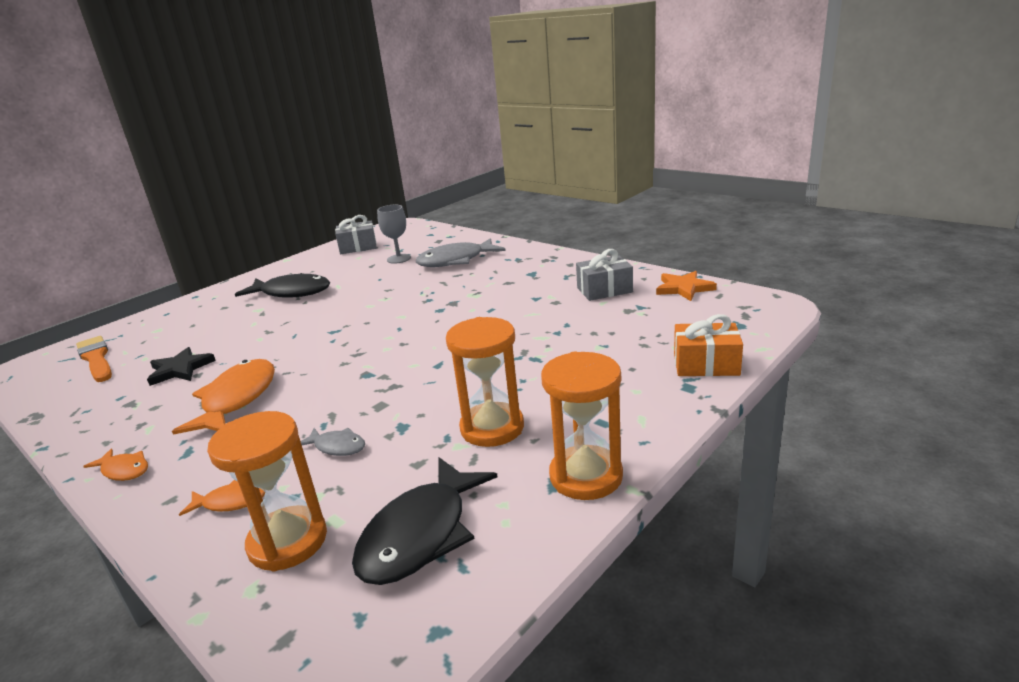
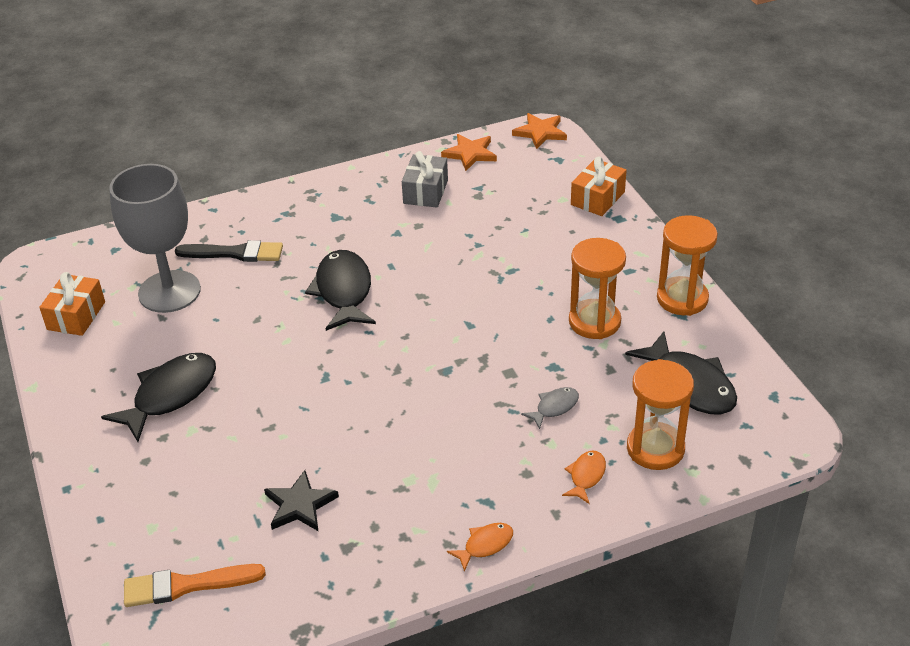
camera: 65 degrees left, 15 degrees up
(237, 399) = (415, 463): orange fish -> none
(358, 247) = (76, 316): grey gift -> orange gift
(399, 259) = (169, 292): grey goblet -> grey goblet, size x1.94
(442, 304) = (343, 291): none -> black fish
(456, 261) = (235, 253): grey fish -> black brush
(768, 304) = (540, 132): none -> orange star

